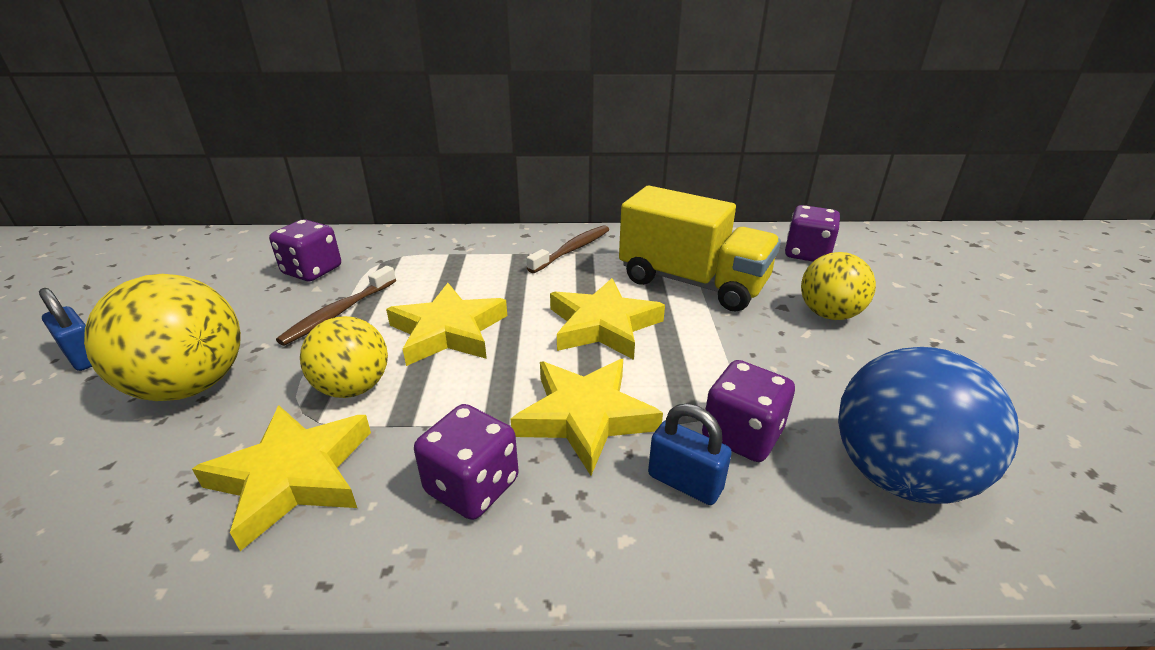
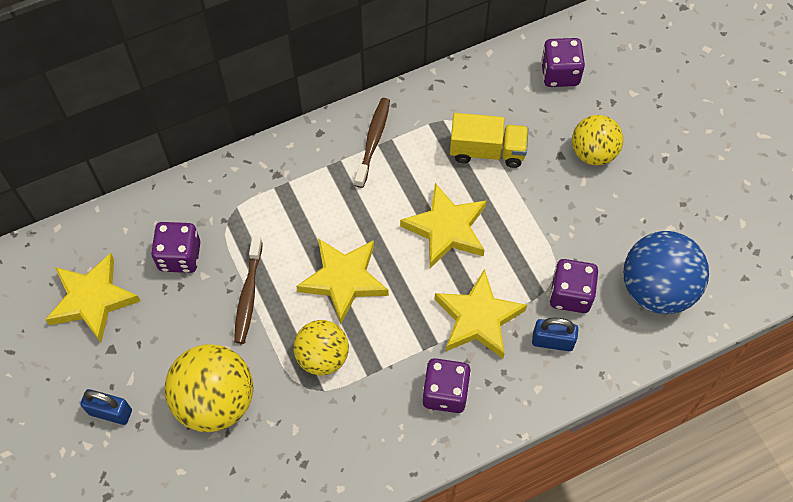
camera: 25 degrees left, 30 degrees up
(293, 476) = (345, 430): yellow star -> yellow star (93, 300)
(692, 283) = (487, 151): yellow truck -> yellow truck, size x0.65

